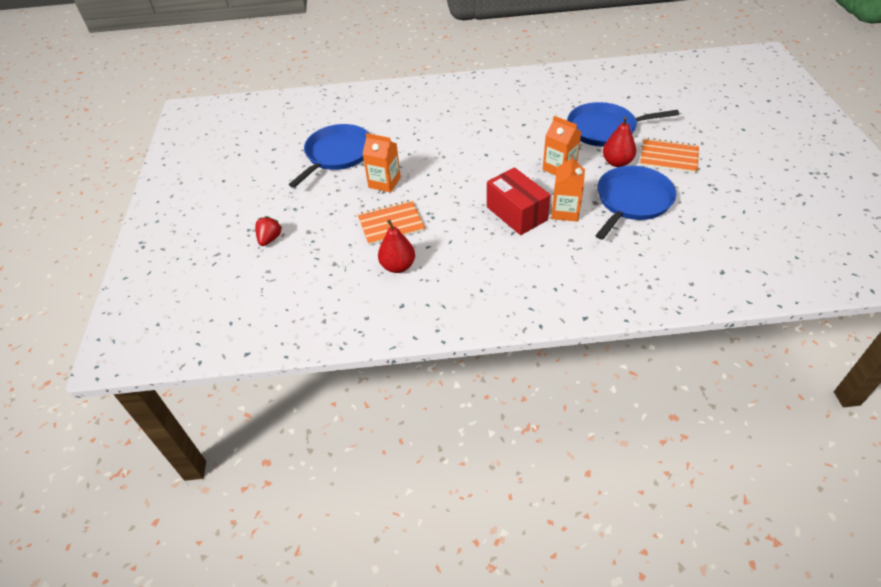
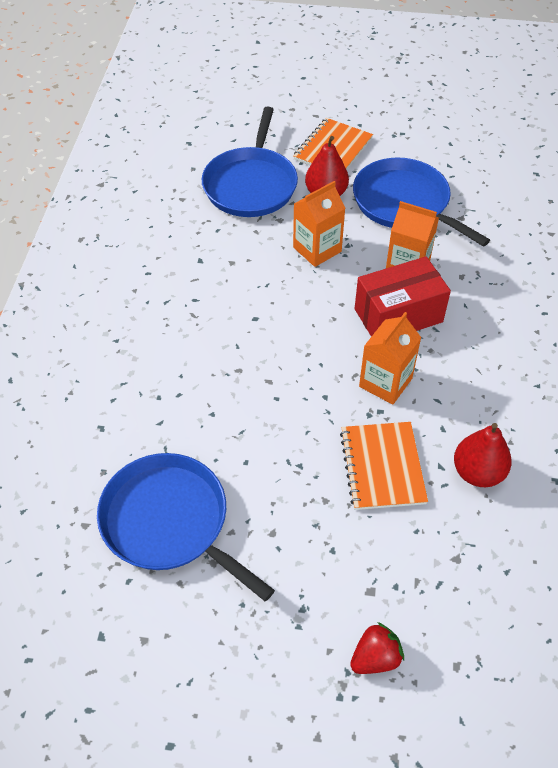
camera: 80 degrees left, 5 degrees up
(270, 239) = (375, 658): red strawberry -> red strawberry turned 120 degrees clockwise
(384, 182) = (277, 460): orange carton -> orange carton (385, 382)

